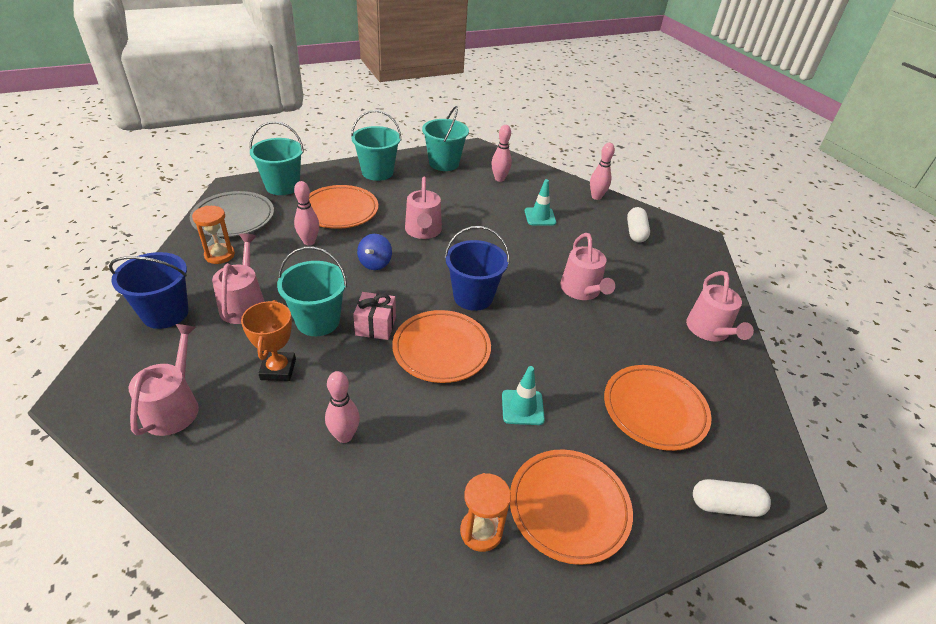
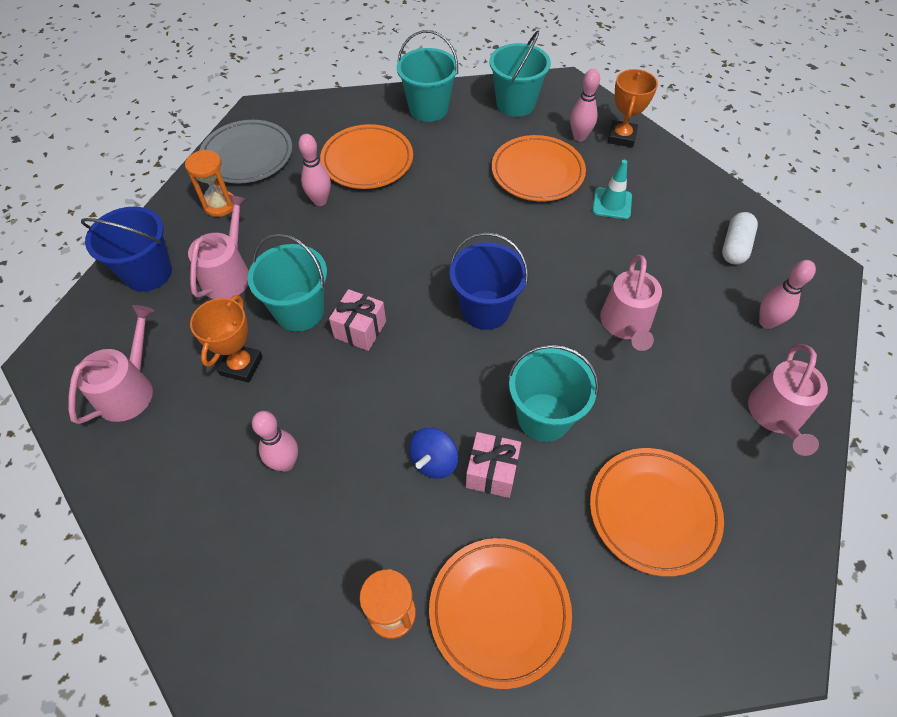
camera: 20 degrees right, 15 degrees up
(282, 186) = (312, 117): turquoise bucket -> turquoise bucket (544, 417)
(375, 263) = (385, 243): blue spinning top -> blue spinning top (434, 461)
(423, 231) = (456, 205): pink watering can -> none
(441, 349) = (424, 375): orange plate -> orange plate (537, 172)
(522, 407) = (492, 472): turquoise traffic cone -> pink gift
(529, 176) = (621, 137): none -> orange trophy
(596, 197) = (701, 182): pink bowling pin -> pink bowling pin (766, 322)
(725, 505) = (690, 660): white capsule -> none

